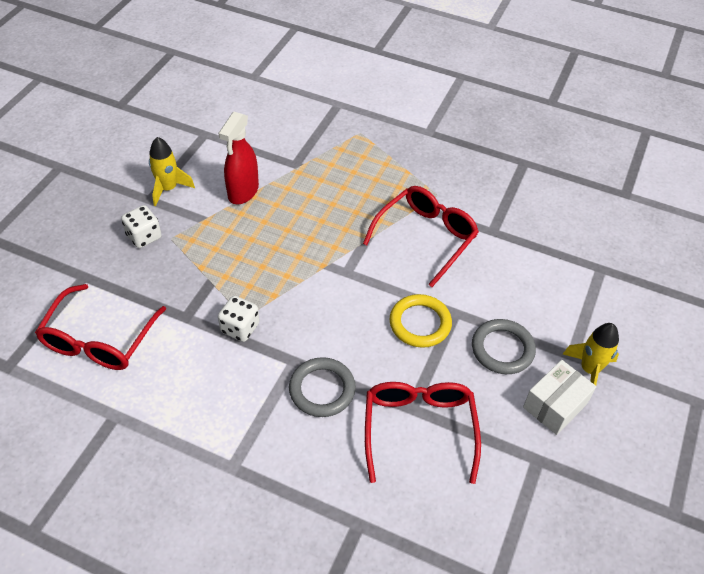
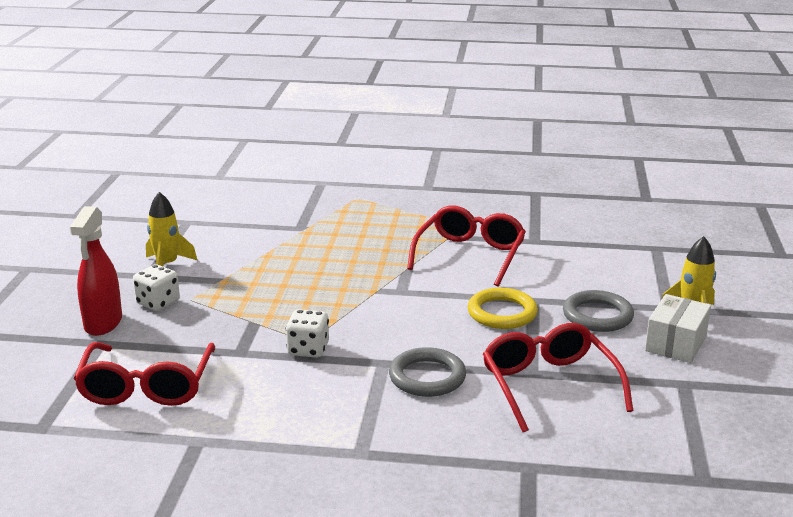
camera: 15 degrees left, 25 degrees down
(243, 192) = (254, 255): red spray bottle -> red spray bottle (103, 323)

